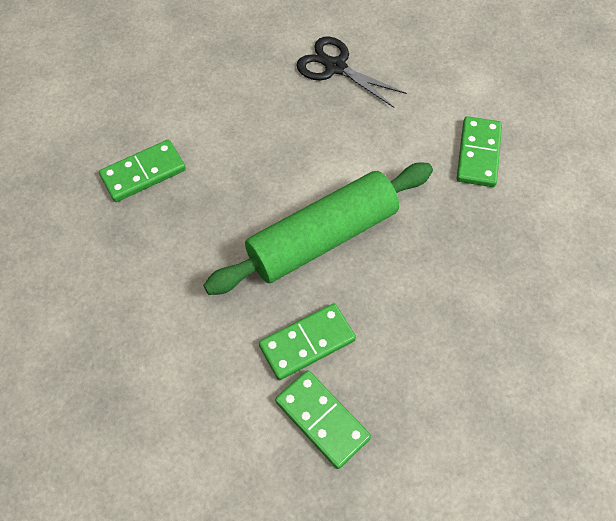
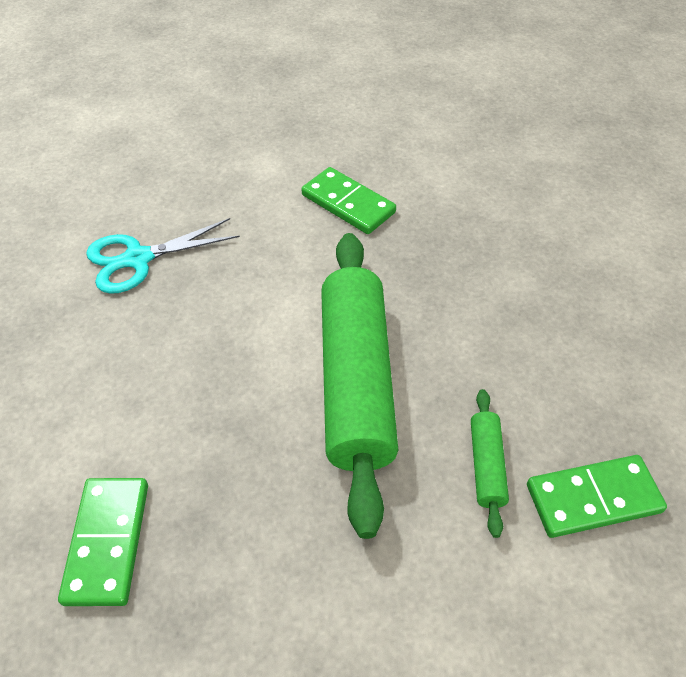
camera: 60 degrees left, 10 degrees down
(307, 343) = (486, 465): green domino -> green rolling pin
(335, 67) = (138, 259): black scissors -> turquoise scissors

